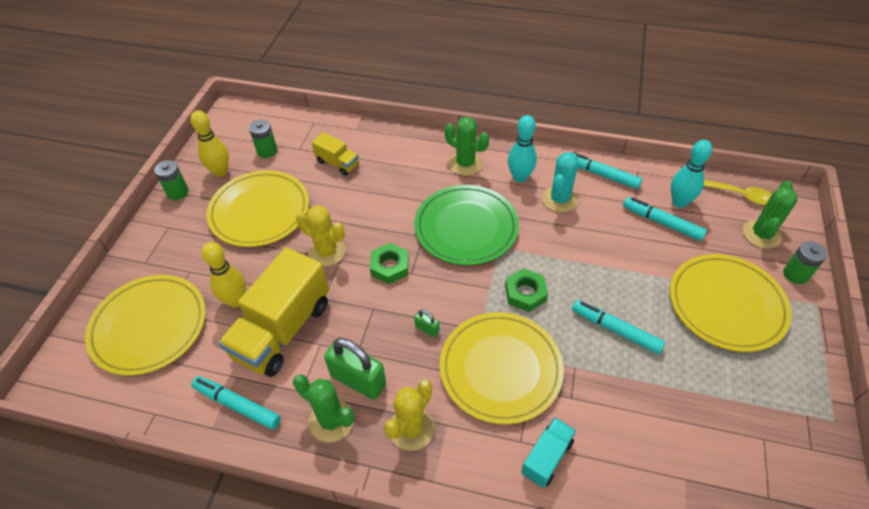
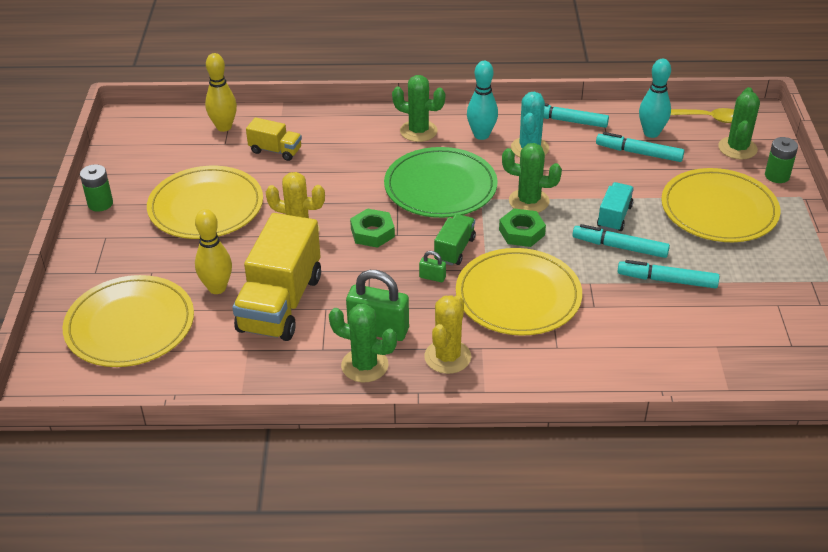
camera: 15 degrees left, 10 degrees down
(220, 172) = (142, 178): yellow bowling pin -> yellow bowling pin (224, 127)
(237, 405) = (260, 371): turquoise marker -> turquoise marker (667, 280)
(267, 151) = (188, 150): green battery -> none
(457, 300) = (454, 249): none -> green truck
(542, 258) = (529, 201): none -> green cactus
(547, 457) = (585, 354): turquoise truck -> turquoise truck (614, 217)

